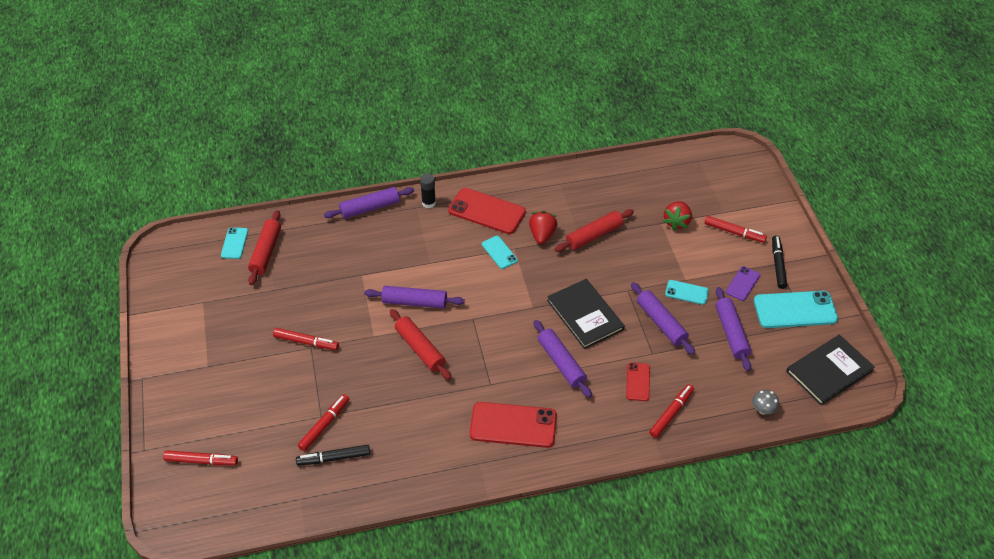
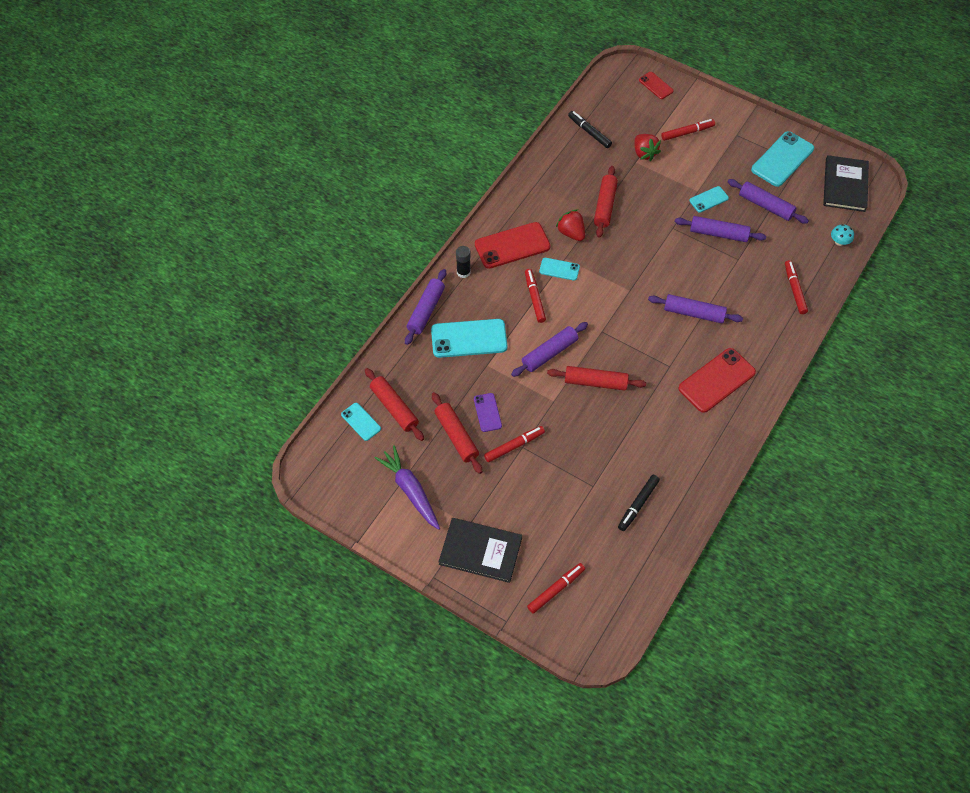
camera: 45 degrees left, 10 degrees up
(204, 311) = (410, 490): none -> purple carrot
(279, 303) = (456, 436): none -> red rolling pin
(324, 425) = (603, 489): red marker -> red marker (534, 298)
(373, 248) = (469, 338): none -> turquoise phone
(585, 315) = (668, 268): black book -> black book (480, 551)
(638, 382) = (752, 286): red phone -> red phone (656, 85)
(742, 283) = (733, 166): purple phone -> purple phone (487, 412)
(763, 409) = (839, 242): grey mushroom -> turquoise mushroom
(778, 265) = (738, 135): black marker -> black marker (589, 132)

